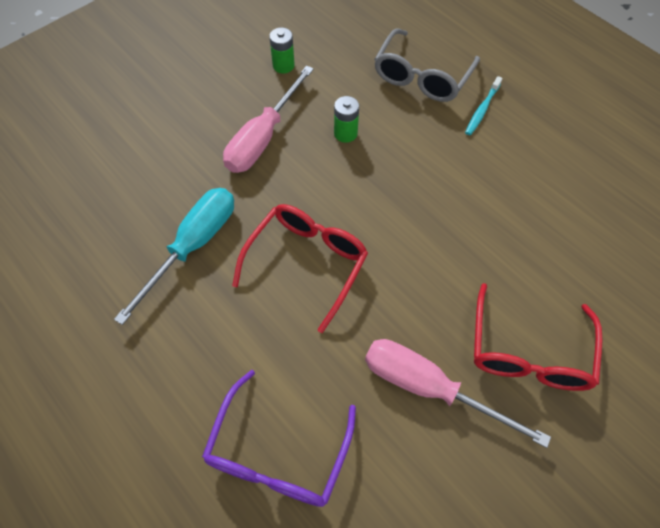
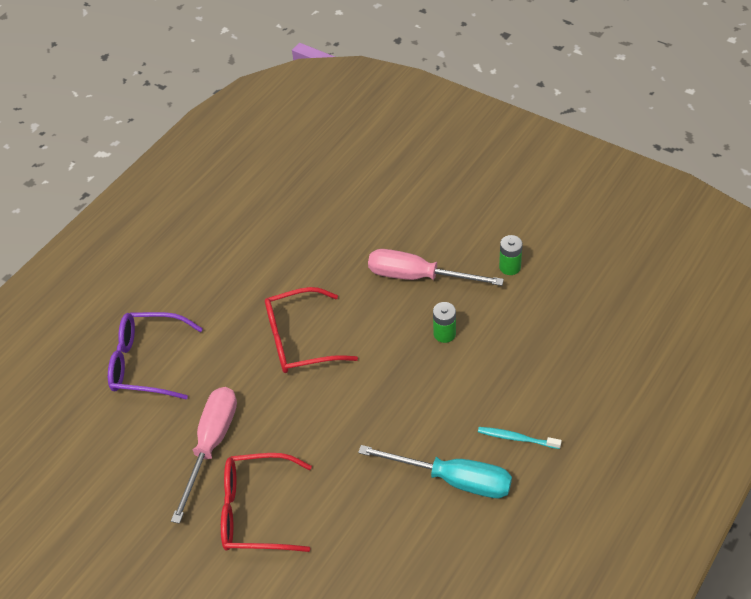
camera: 80 degrees right, 10 degrees down
(193, 246) = (297, 265): turquoise screwdriver -> turquoise screwdriver (453, 479)
(306, 263) = (300, 340): red glasses -> red glasses turned 150 degrees clockwise
(422, 76) = (542, 379): grey glasses -> none

